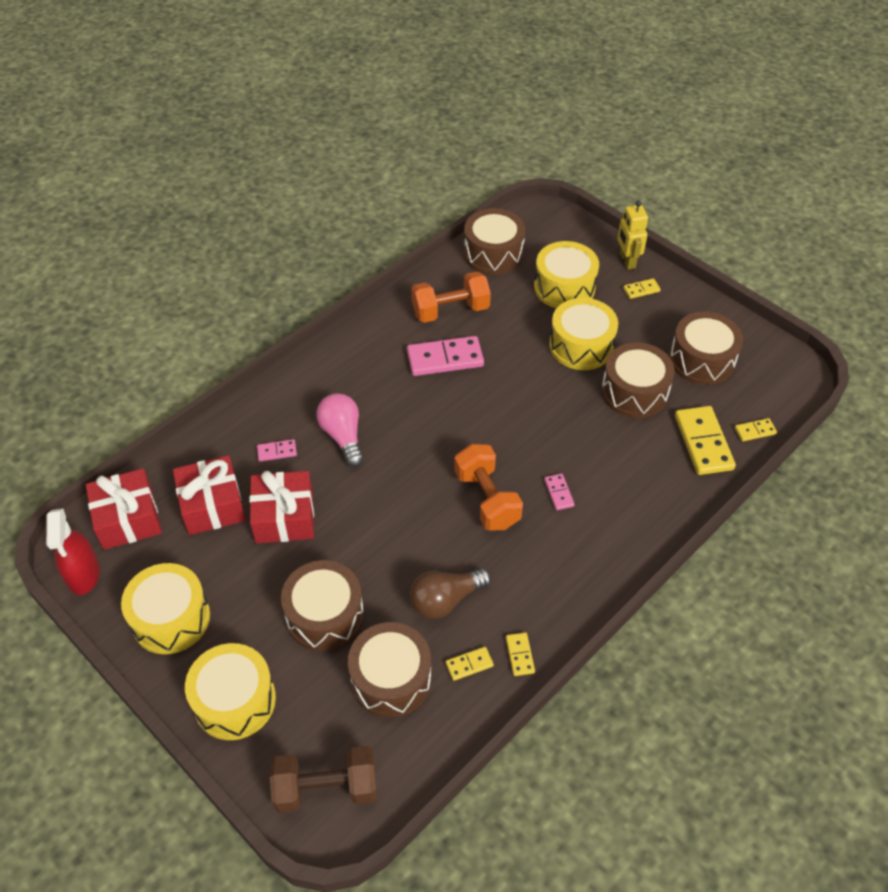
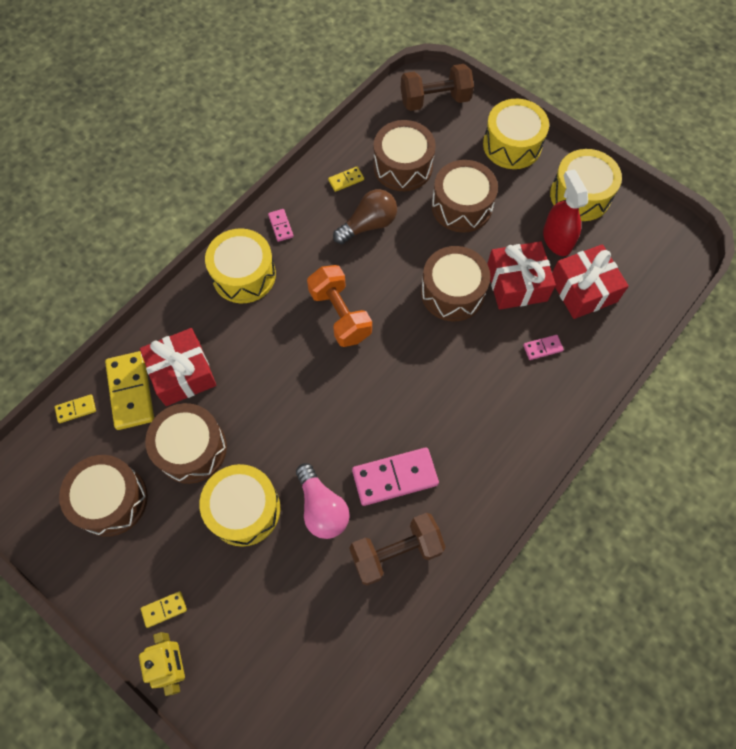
camera: 175 degrees right, 15 degrees up
(83, 574) = (664, 223): red spray bottle -> red spray bottle (557, 239)
(128, 519) = (650, 271): red gift -> red gift (183, 373)
(343, 436) = (484, 370): pink light bulb -> pink light bulb (322, 508)
(450, 310) = (396, 552): orange dumbbell -> brown dumbbell
(493, 253) = (350, 662): brown drum -> brown drum (452, 292)
(519, 655) = (308, 189): yellow domino -> none
(559, 493) = (274, 326): pink domino -> pink domino (280, 226)
(564, 287) = (259, 605): yellow drum -> yellow drum (244, 275)

